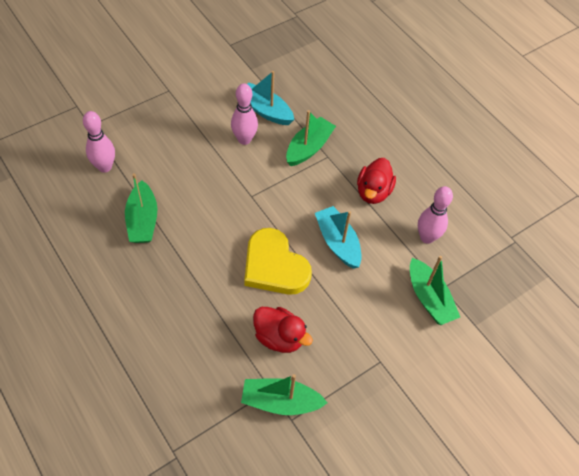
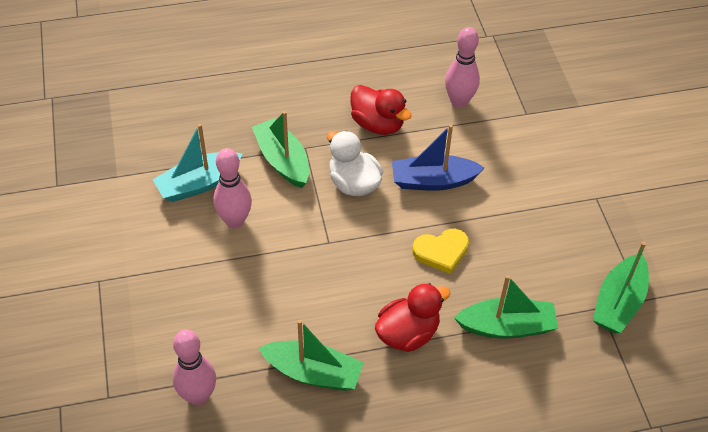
camera: 65 degrees left, 5 degrees down
(274, 266) = (441, 251): yellow heart -> yellow heart, size x0.58
(279, 337) = (538, 278): red duck -> red duck (408, 333)
(310, 194) = (353, 183): none -> white duck
(337, 242) = (433, 181): turquoise boat -> blue boat
(429, 298) = (535, 129): green boat -> green boat (506, 327)

